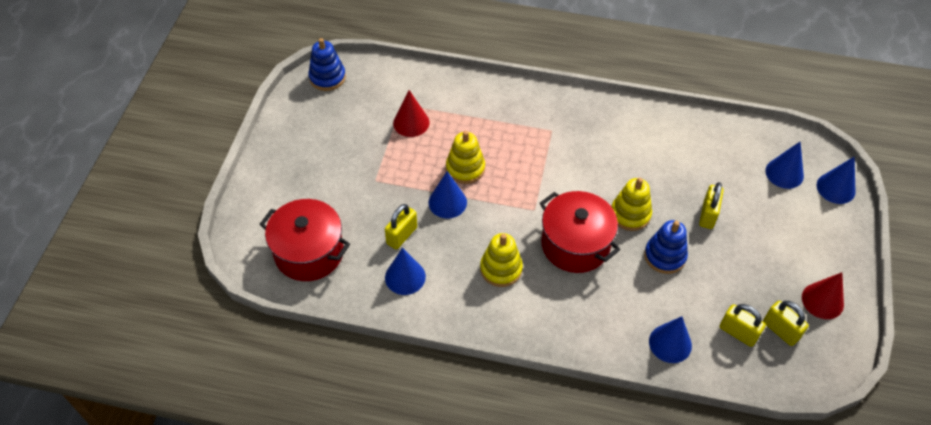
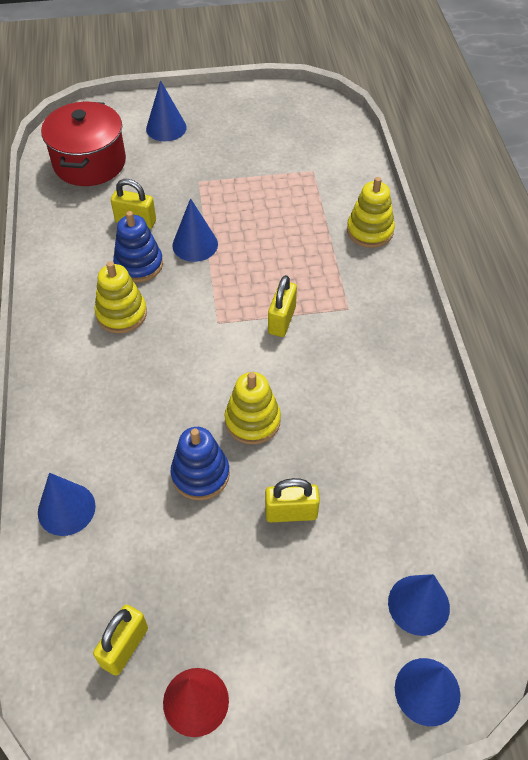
camera: 70 degrees right, 0 degrees up
(327, 77) = (317, 107): blue stacking toy -> blue stacking toy (139, 264)
(405, 277) = (84, 239): blue cone -> blue cone (166, 128)
(411, 122) = (291, 185): red cone -> none
(465, 168) = (249, 246): yellow stacking toy -> yellow stacking toy (370, 231)
(575, 244) = (182, 374): red pot -> none
(738, 332) = (105, 589): yellow padlock -> yellow padlock (282, 320)

